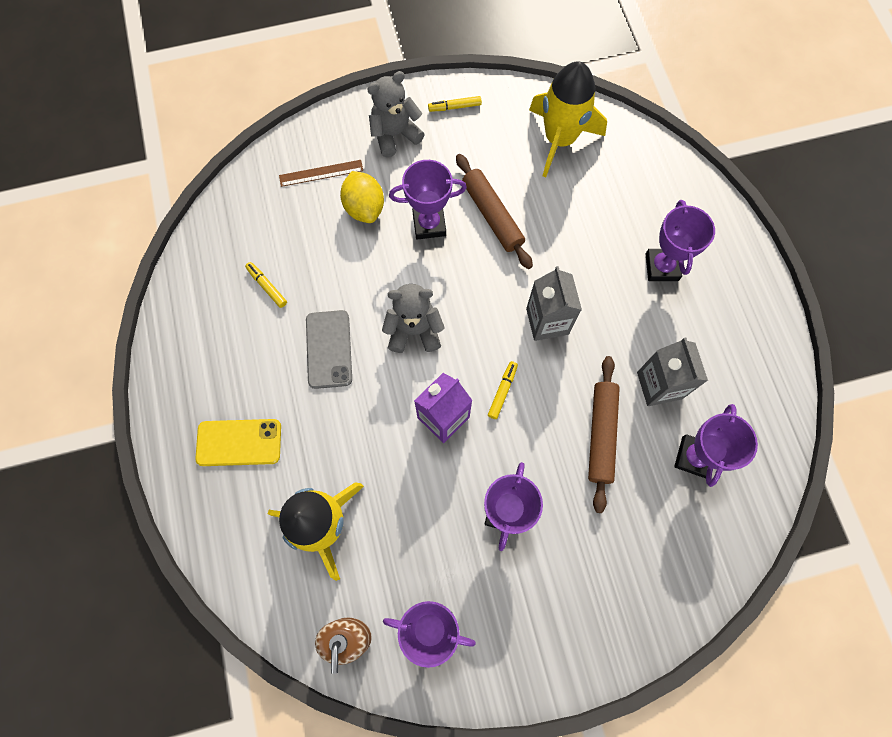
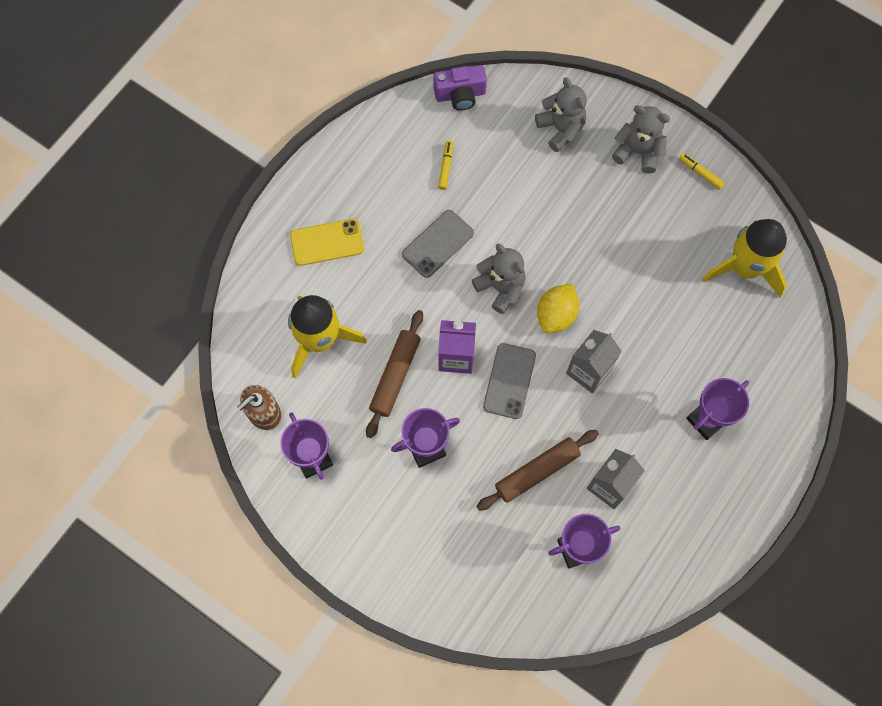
camera: 50 degrees right, 0 degrees up
(215, 223) = (460, 95): none -> purple camera
(239, 442) = (327, 242): yellow phone -> yellow phone turned 60 degrees counterclockwise
(321, 173) = (560, 129): brown ruler -> grey teddy bear
(364, 208) = (561, 179): yellow lemon -> yellow lemon (556, 315)
(429, 224) = (589, 232): purple trophy -> none
(492, 215) = (636, 269): brown rolling pin -> brown rolling pin (395, 376)
(502, 391) = (509, 381): yellow marker -> grey phone

